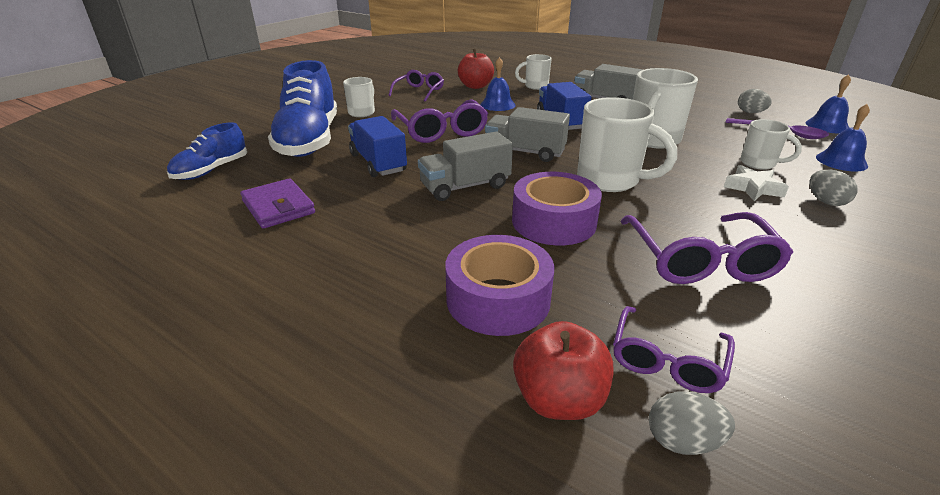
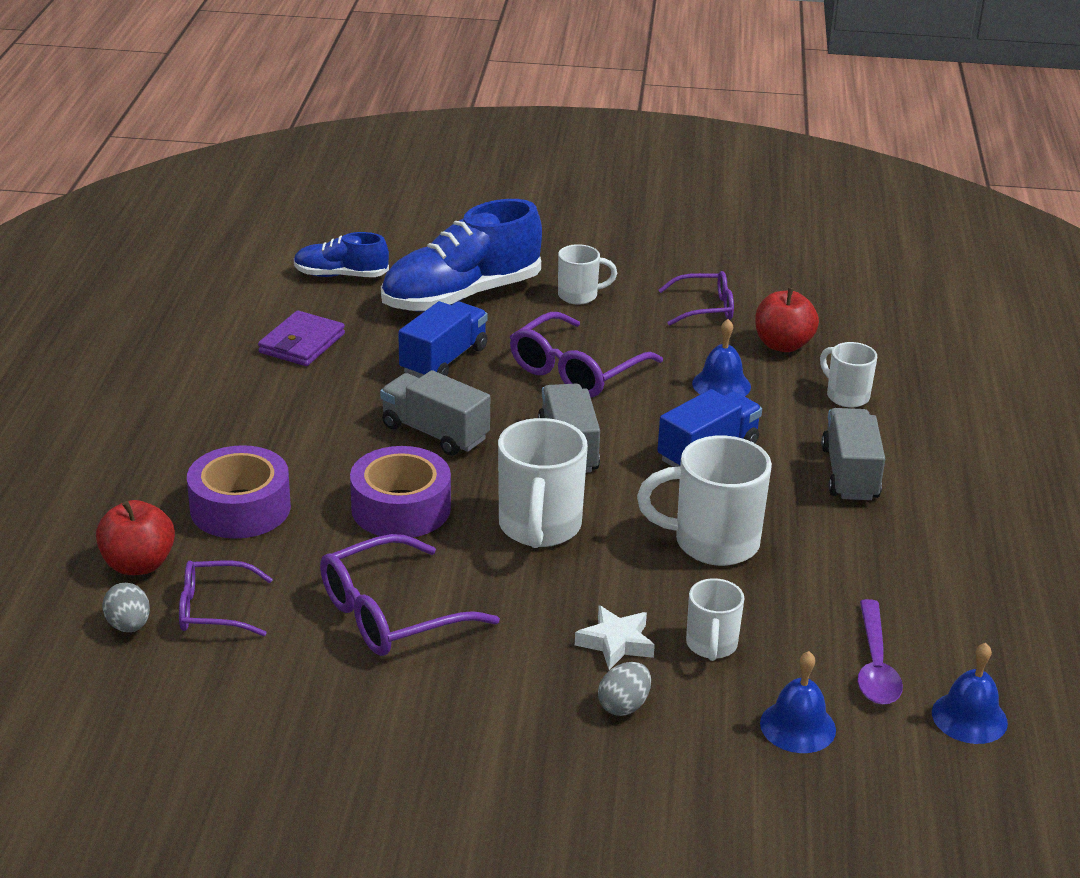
camera: 60 degrees right, 0 degrees up
(750, 112) = (952, 629): grey egg -> none

